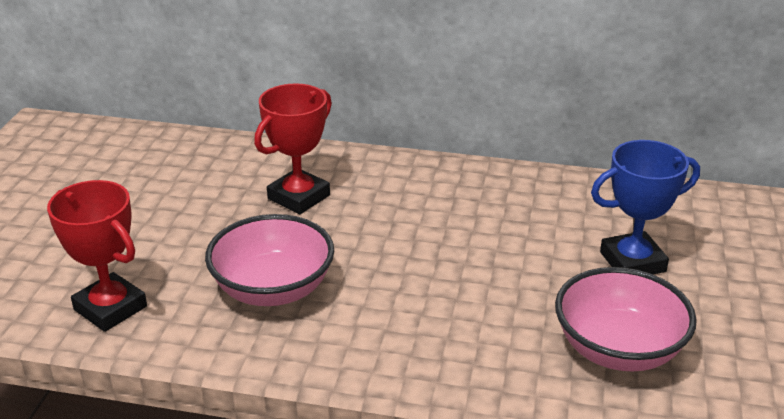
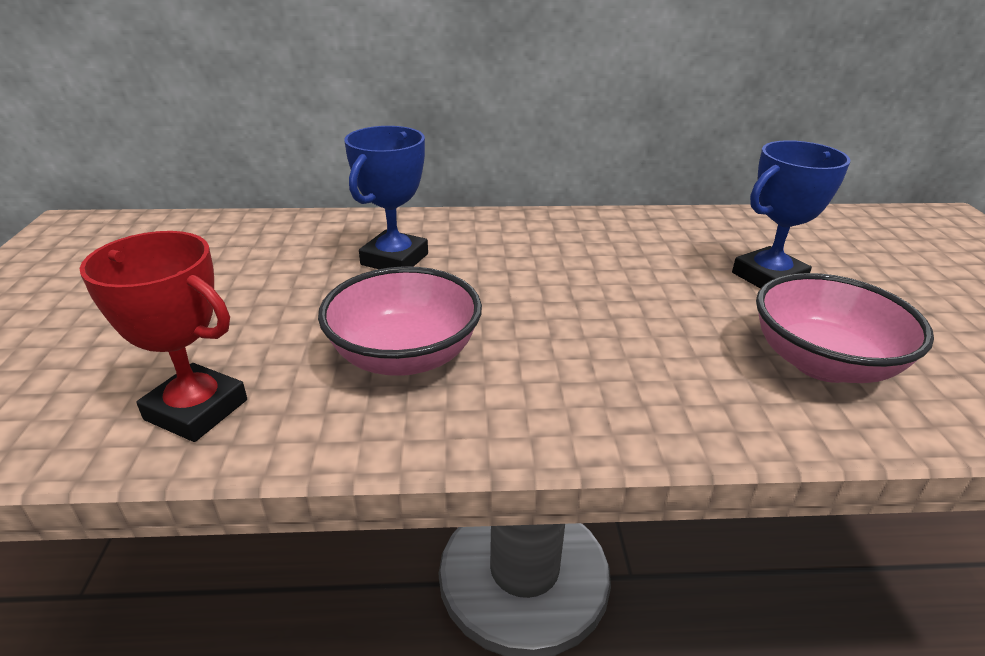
camera: 15 degrees left, 0 degrees up
(298, 197) = (394, 259): red trophy -> blue trophy

